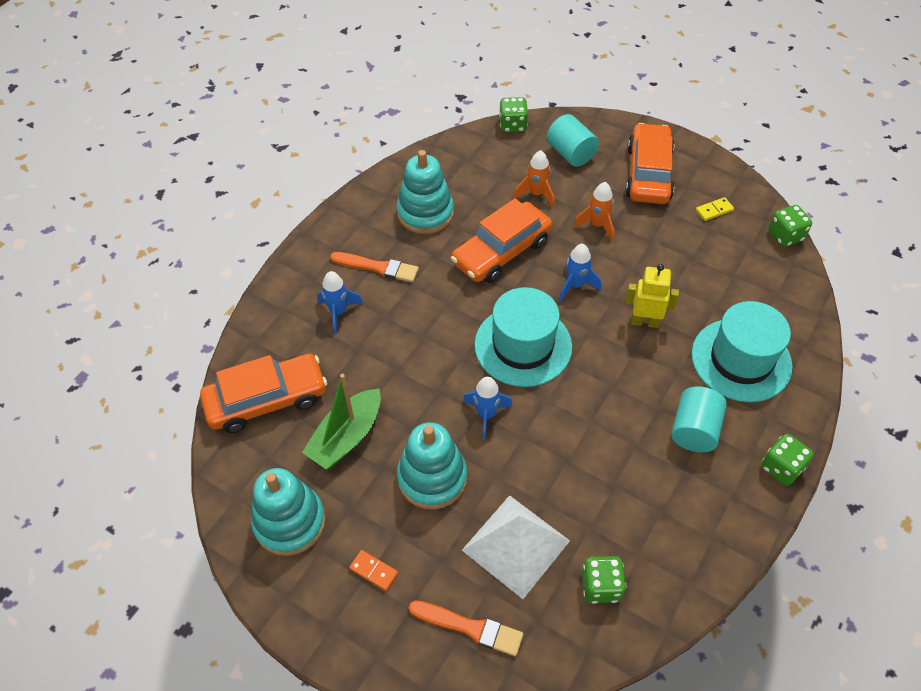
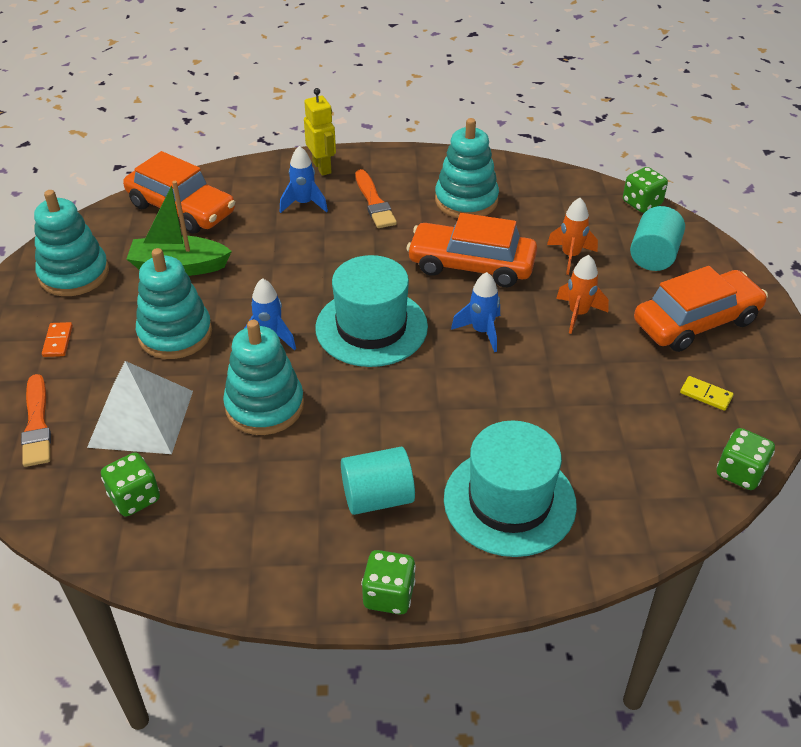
camera: 55 degrees right, 10 degrees down
(560, 454) = (264, 406): none -> turquoise stacking toy
(644, 322) = (485, 401): yellow robot -> yellow robot (322, 167)

